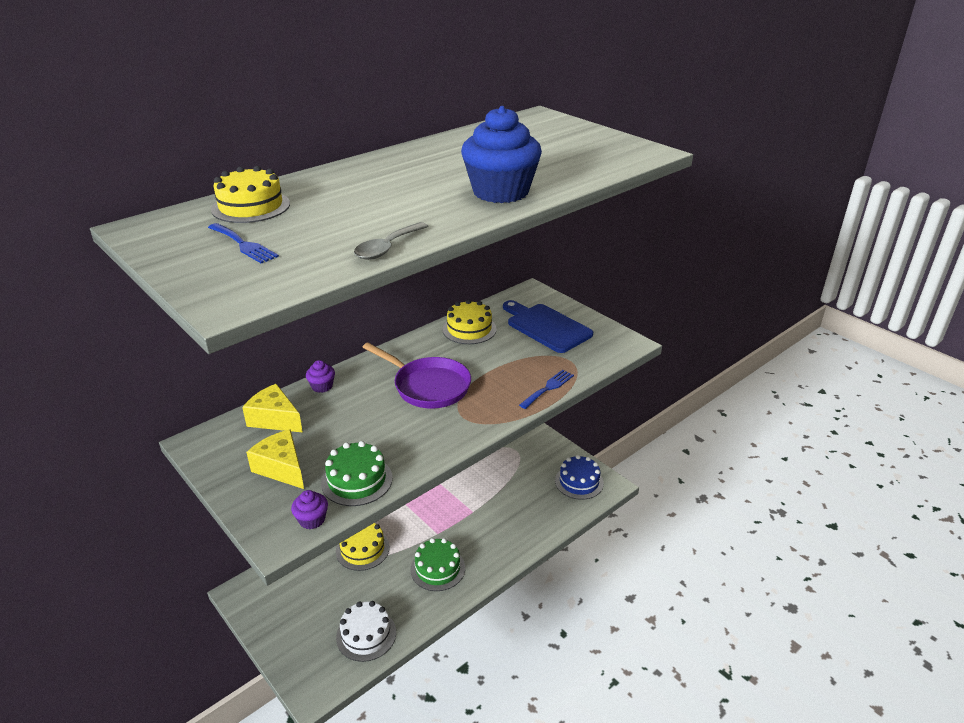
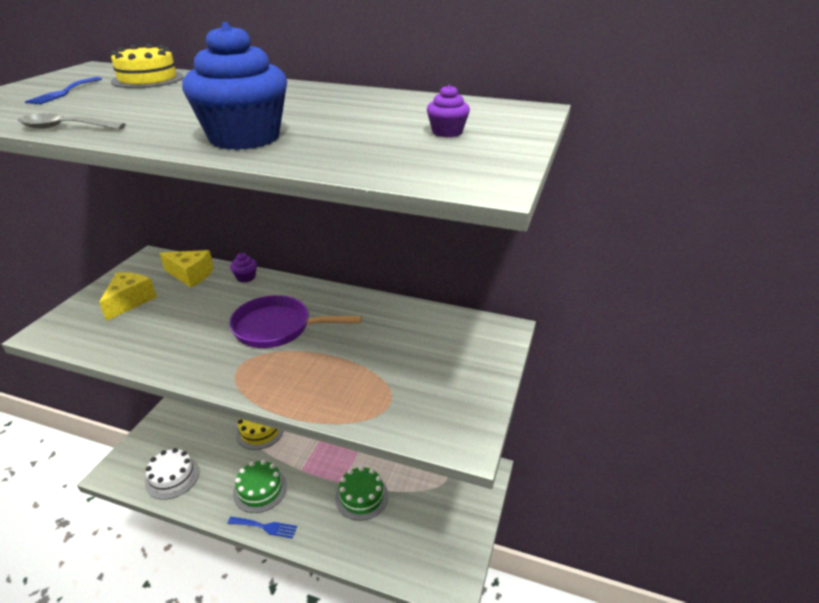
camera: 60 degrees right, 0 degrees up
(275, 419) = (191, 275): yellow cheese -> yellow cheese turned 105 degrees clockwise
(312, 520) = (68, 339): purple cupcake -> purple cupcake (447, 132)
(357, 480) = (123, 341): green cake -> green cake (361, 496)
(428, 386) = (277, 328): purple pan -> purple pan turned 90 degrees clockwise
(469, 329) = (392, 316): yellow cake -> none
(546, 327) = (442, 364): blue cutting board -> none
(548, 388) = (322, 406): blue fork -> blue fork (265, 527)
(579, 482) = (439, 555): blue cake -> none

